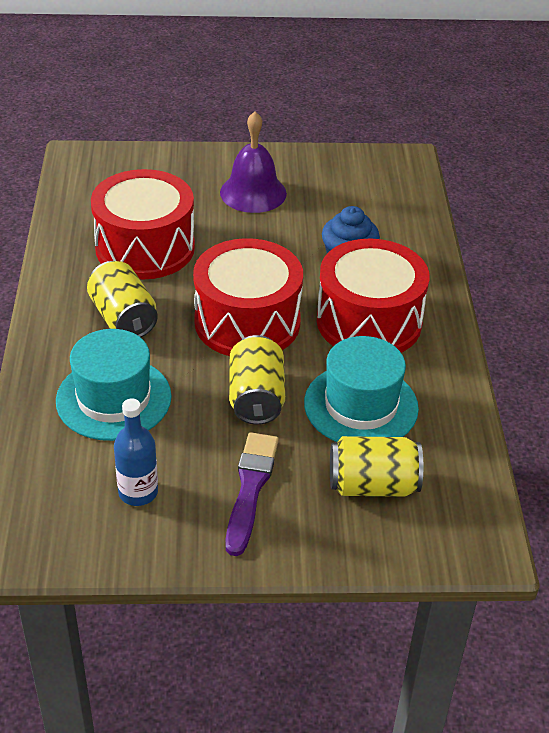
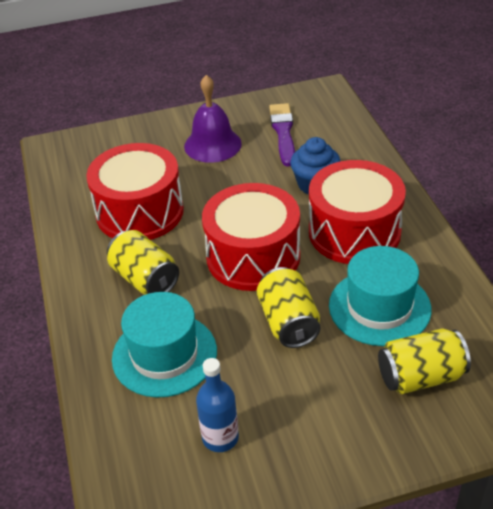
camera: 10 degrees left, 0 degrees up
(250, 488) = (317, 407): purple brush -> purple brush (283, 132)

